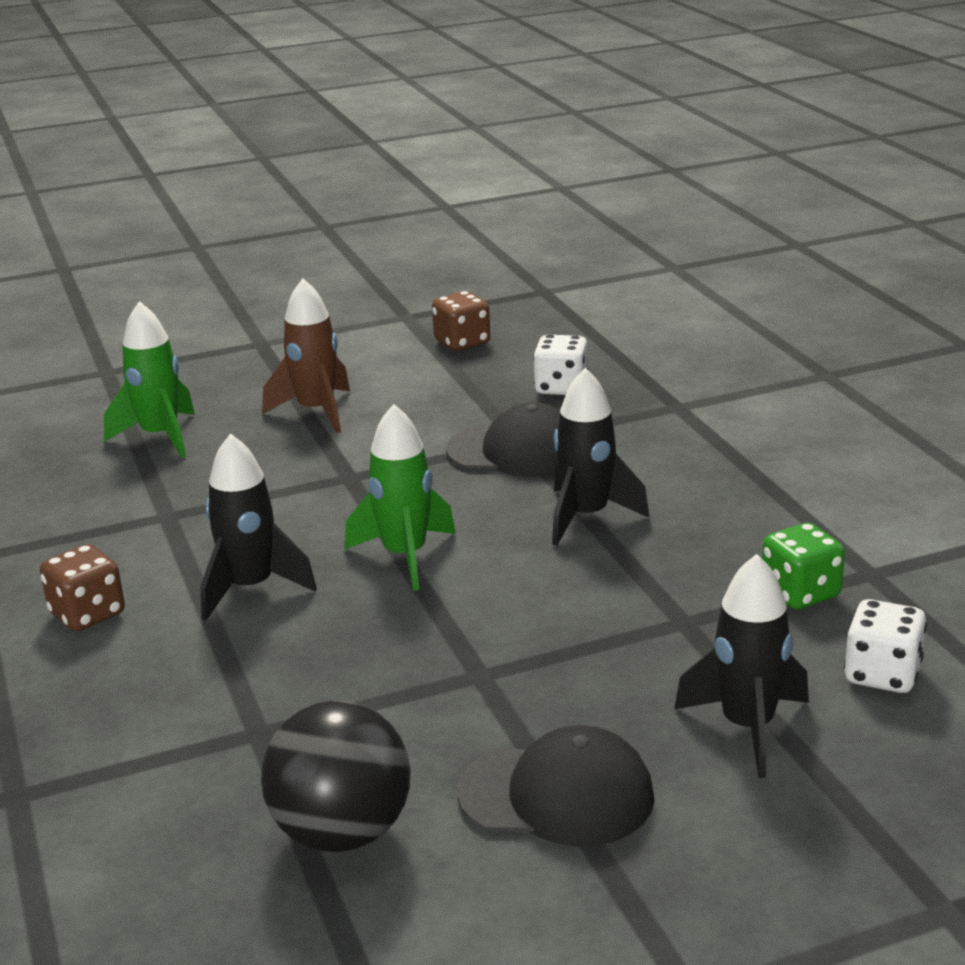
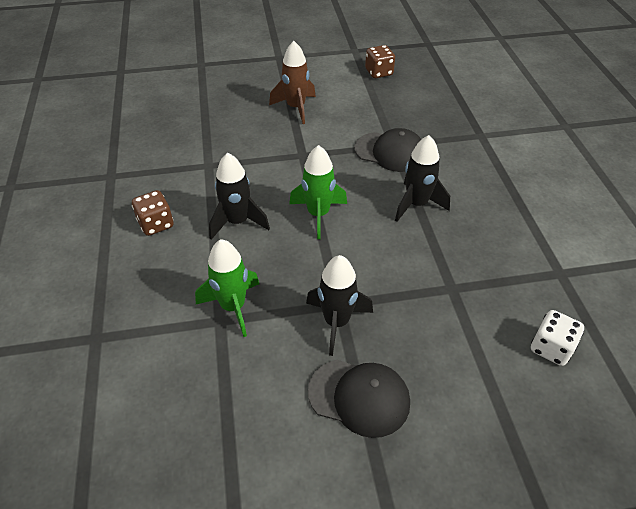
camera: 10 degrees right, 20 degrees up
(160, 437) = (216, 112): green rocket -> green rocket (233, 307)
(342, 832) = (245, 399): black ball -> none
(561, 388) = (422, 112): white dice -> none
(747, 727) = (469, 371): black rocket -> black rocket (336, 322)
(800, 593) = (518, 280): green dice -> none

